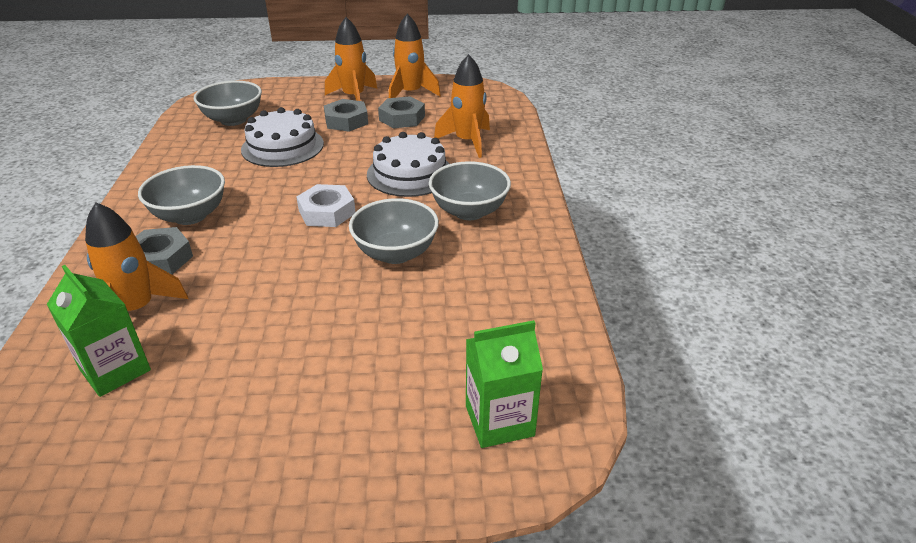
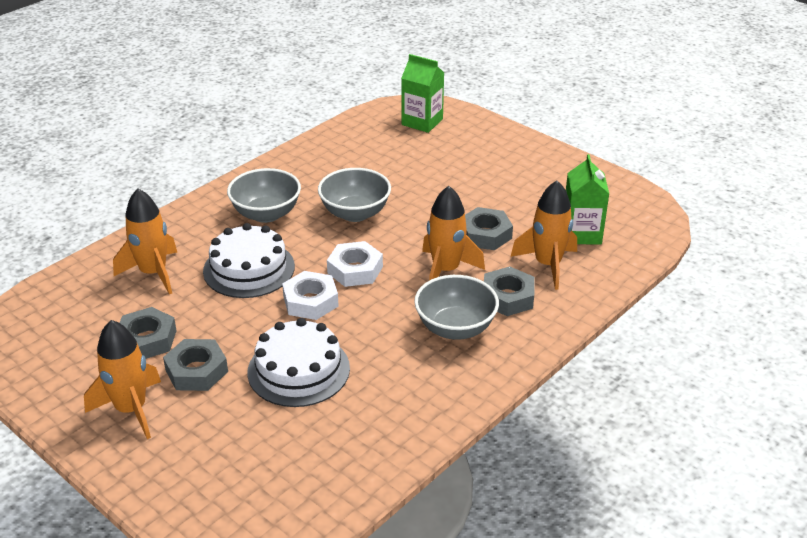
camera: 135 degrees left, 0 degrees up
(233, 120) = (293, 455): grey bowl -> none
(236, 304) = (485, 234): none -> grey nut
(331, 178) = (310, 301): none -> white nut
(410, 93) = (74, 375): orange rocket -> orange rocket (446, 270)

